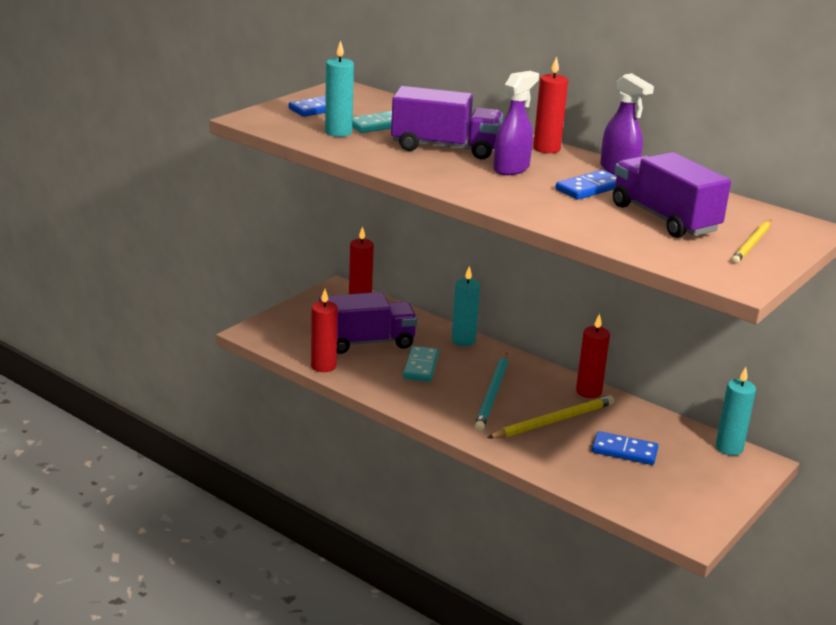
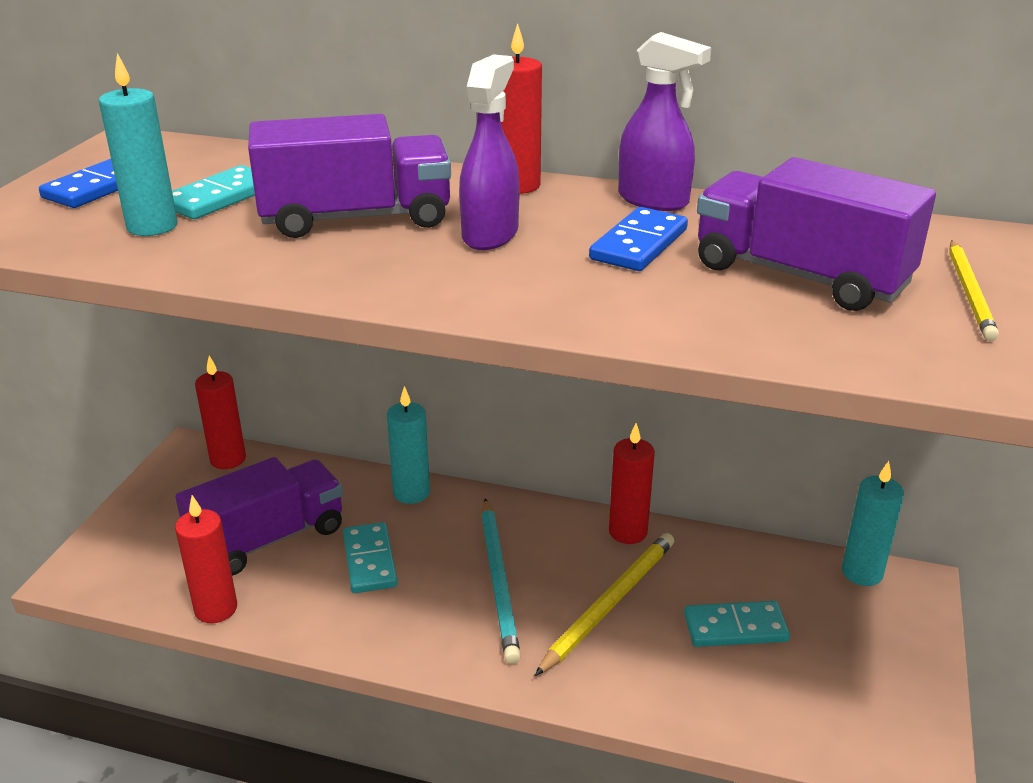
camera: 20 degrees left, 5 degrees up
(624, 451) = (735, 627): blue domino -> turquoise domino

